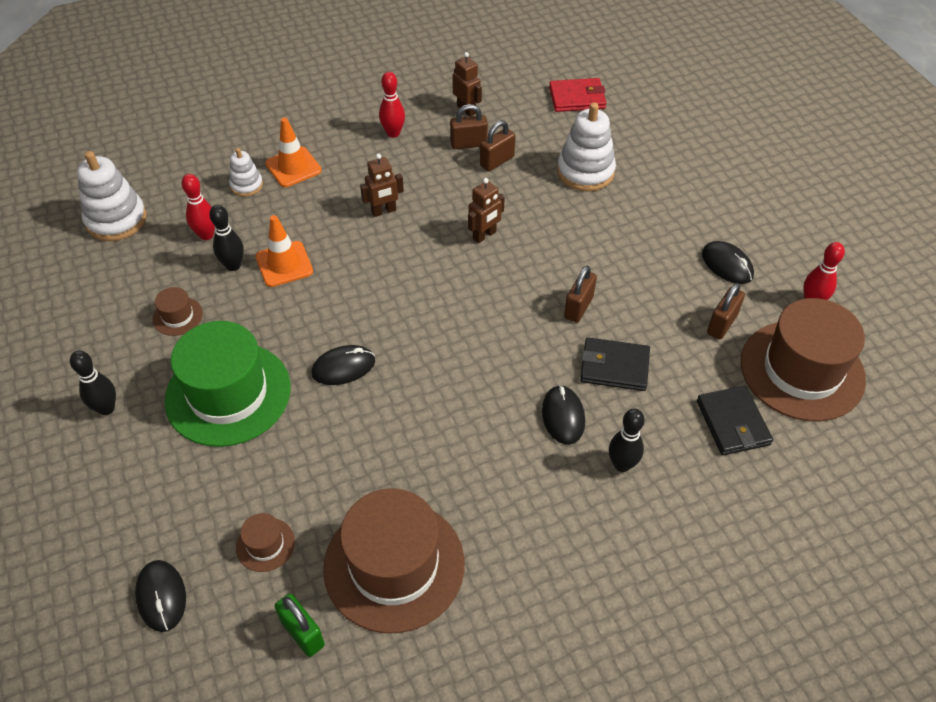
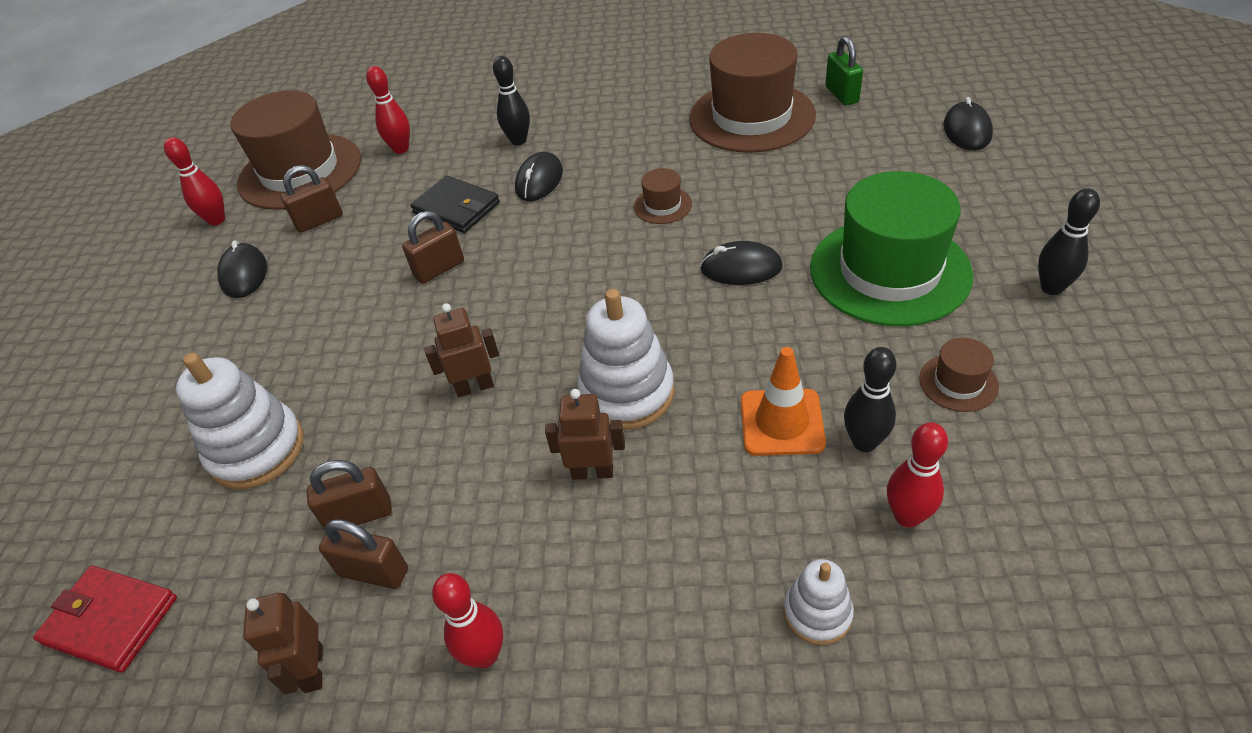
camera: 150 degrees left, 5 degrees down
(116, 220) = (1095, 610): white stacking toy -> white stacking toy (627, 393)
(265, 544) = (864, 146): brown hat -> brown hat (662, 205)
(293, 167) = (713, 630): orange traffic cone -> none
(732, 423) = (401, 149): black wallet -> red bowling pin

